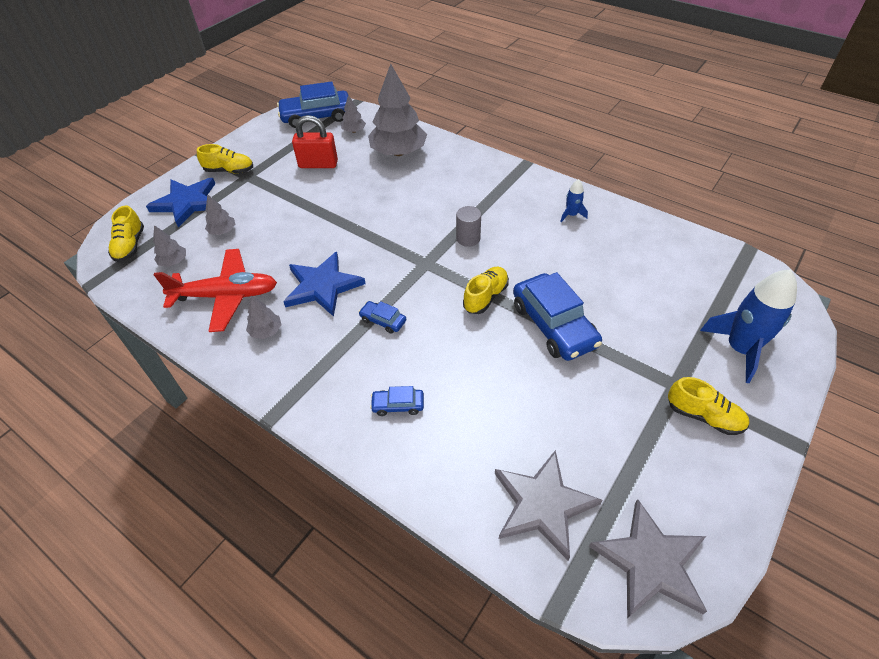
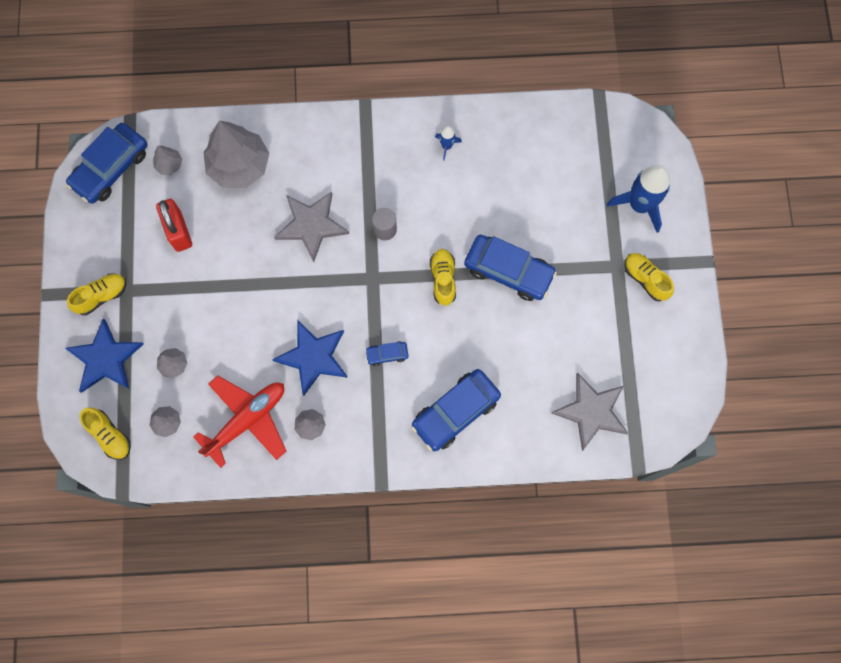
camera: 40 degrees left, 25 degrees up
(318, 164) = (178, 231): red padlock -> red padlock turned 75 degrees counterclockwise
(398, 405) = (455, 412): blue car -> blue car, size x2.14
(650, 562) = (668, 402): grey star -> grey star (311, 225)
(703, 416) = (645, 279): yellow shoe -> yellow shoe turned 120 degrees counterclockwise

